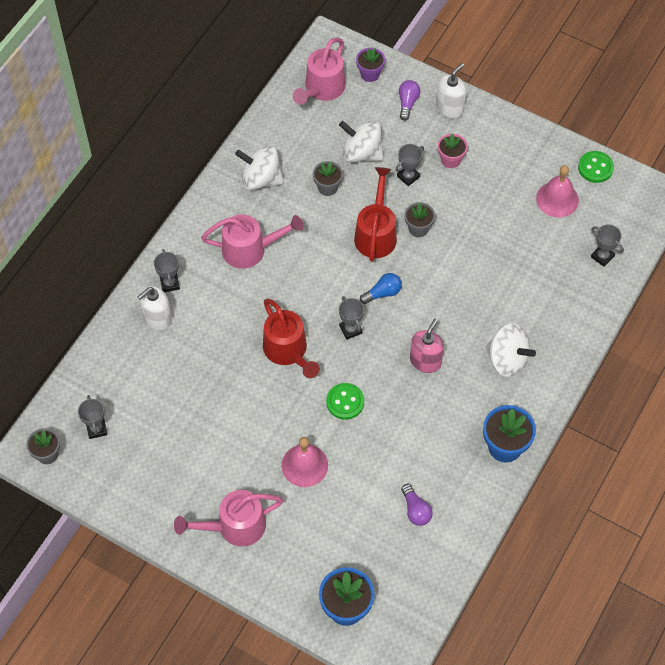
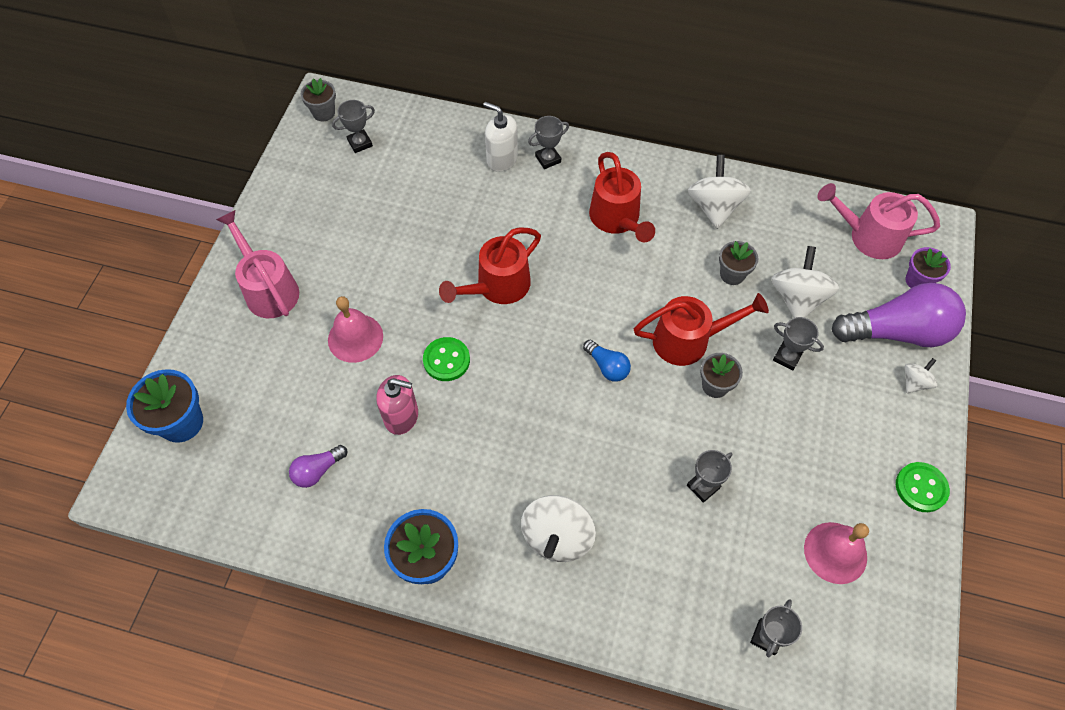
camera: 75 degrees right, 0 degrees up
(251, 249) = (617, 220): pink watering can -> red watering can
(350, 329) = (545, 343): grey trophy -> grey trophy (703, 486)
(407, 103) = (897, 332): purple light bulb -> purple light bulb, size x2.16
(425, 361) = (526, 436): pink soap dispenser -> pink soap dispenser (401, 416)
(449, 108) = (914, 382): white soap dispenser -> white spinning top
(450, 160) = (835, 401): pink flower pot -> none
(595, 168) = (913, 597): green button -> green button (921, 488)

